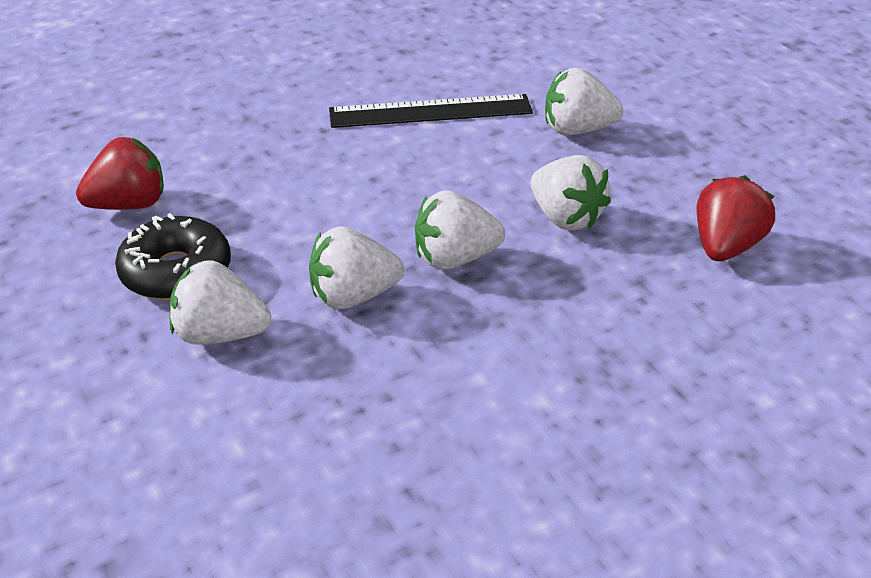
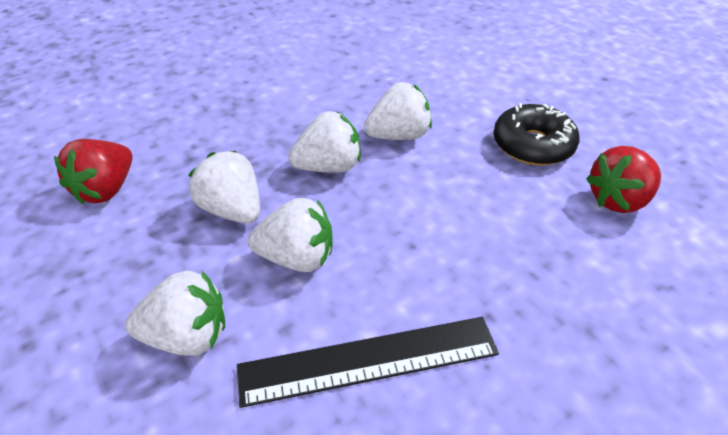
camera: 175 degrees right, 5 degrees up
(220, 334) = (475, 109): white strawberry -> white strawberry (297, 258)

